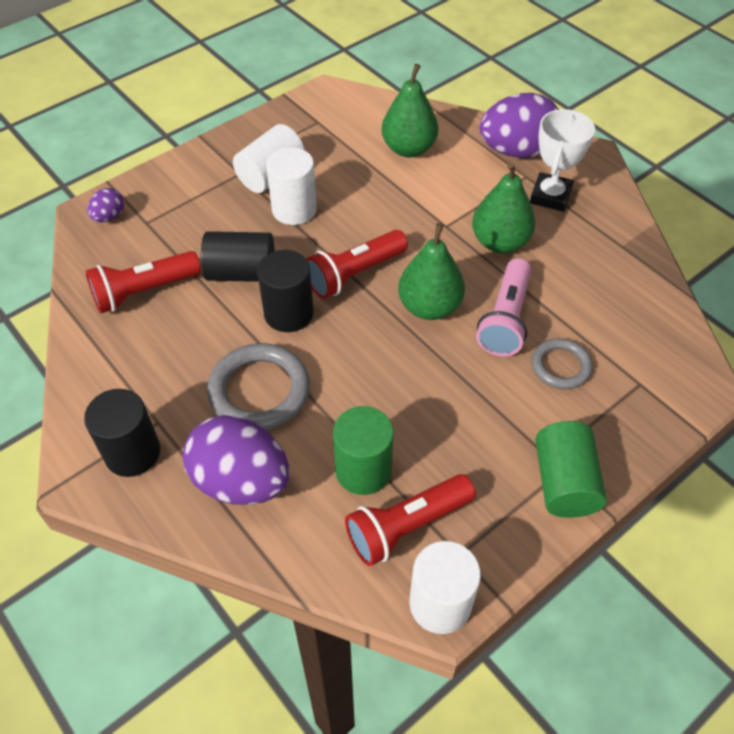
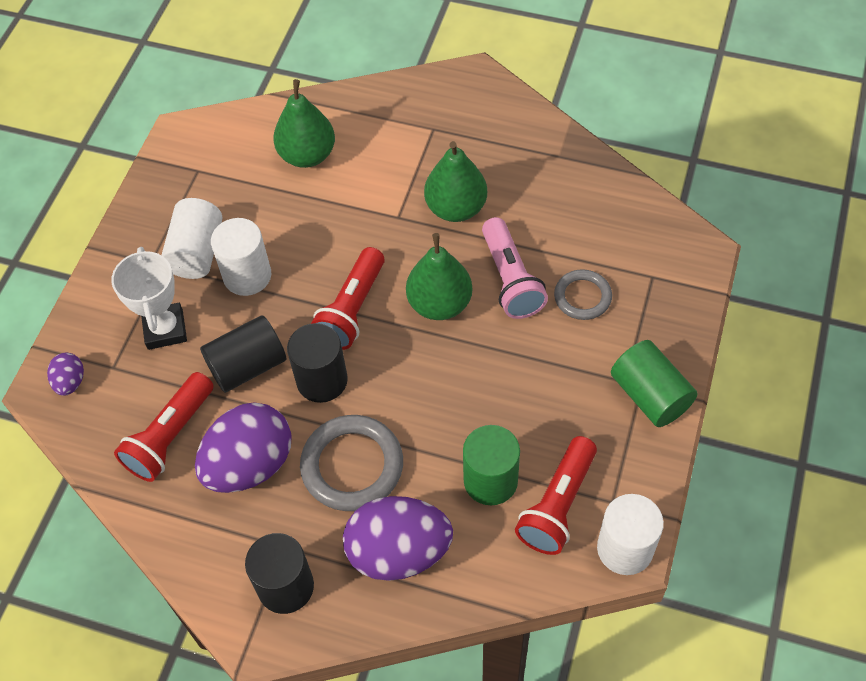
camera: 30 degrees left, 5 degrees up
(516, 151) = (407, 106): purple egg -> purple egg (250, 465)
(550, 196) = (468, 138): white trophy -> white trophy (165, 329)

